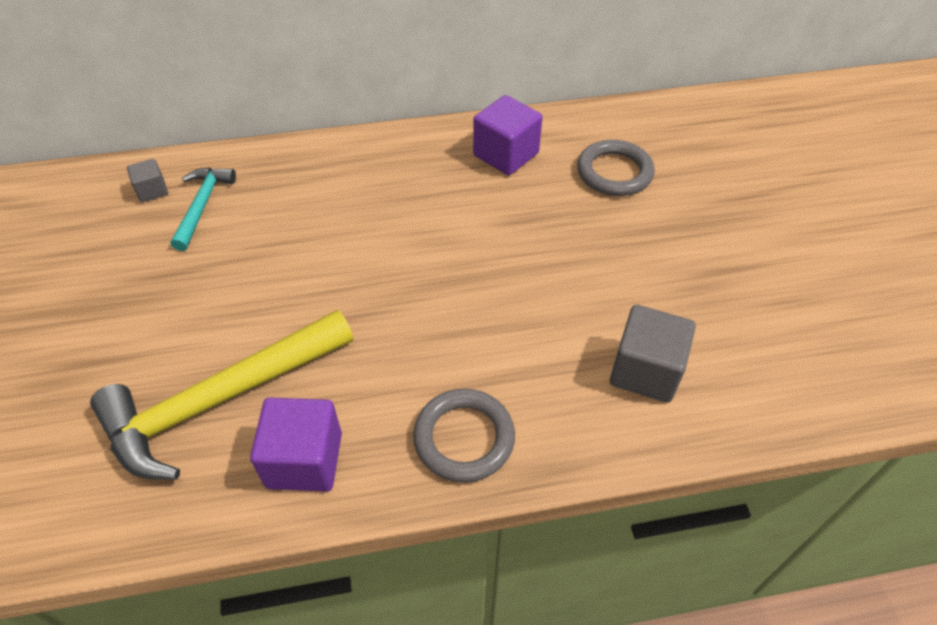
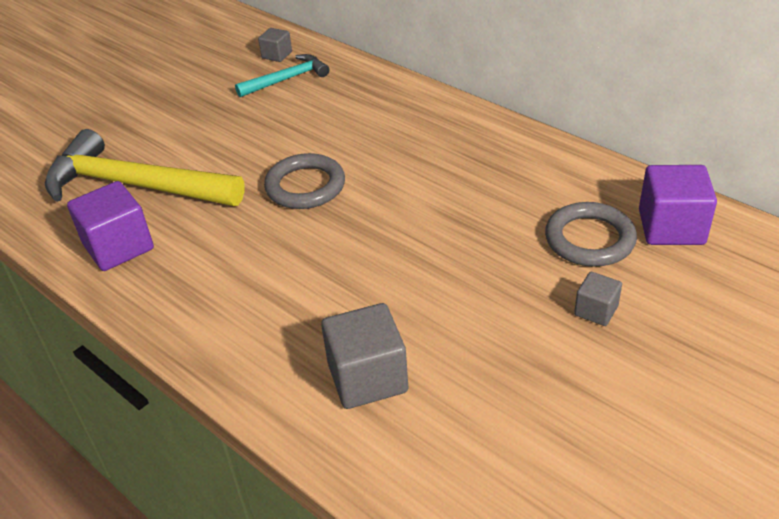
camera: 55 degrees right, 10 degrees down
(464, 438) = (201, 309): grey ring -> grey ring (305, 186)
(506, 154) = (523, 170): purple cube -> purple cube (671, 227)
(685, 214) = (596, 310): none -> grey cube

